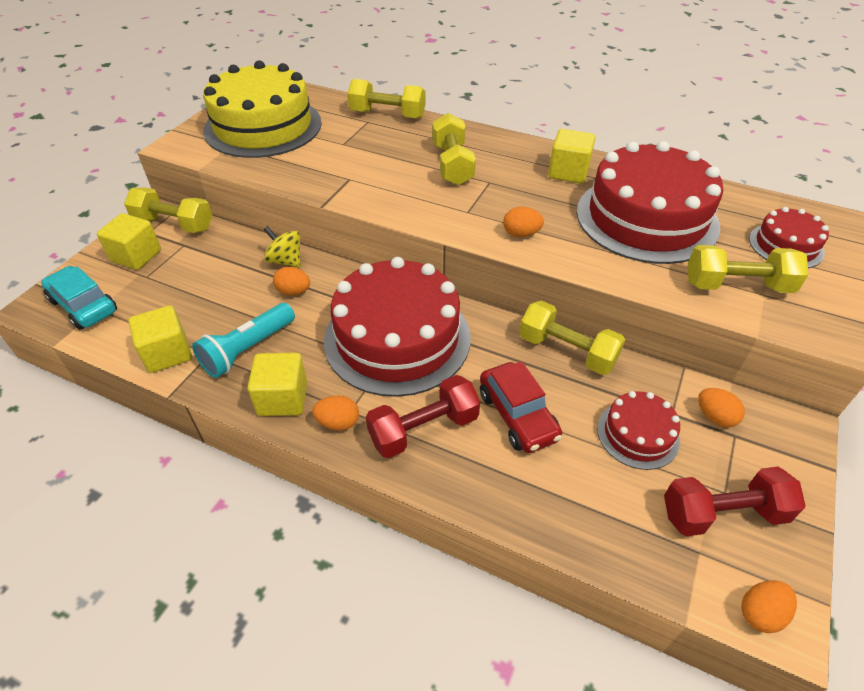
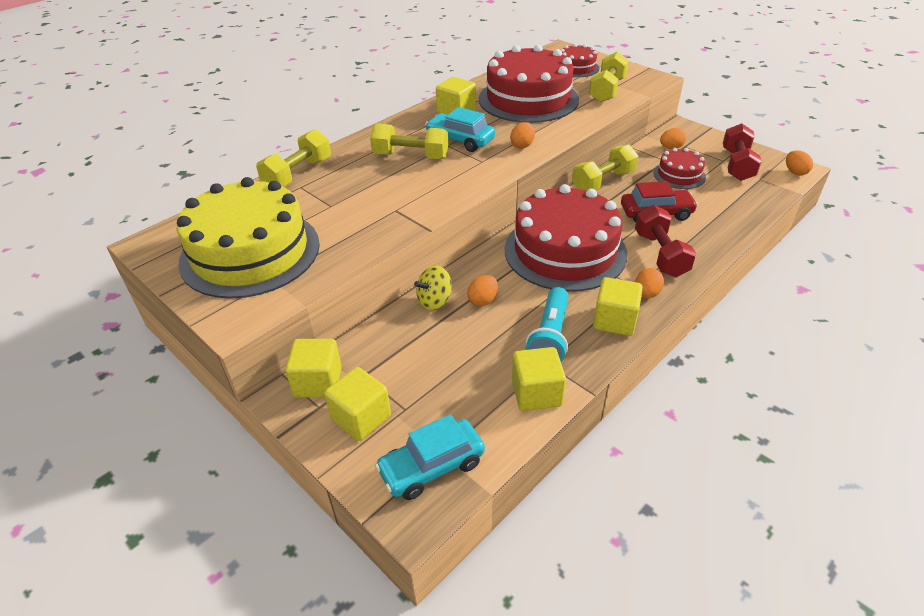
camera: 70 degrees left, 5 degrees down
(174, 224) = (318, 382): yellow dumbbell -> yellow cube
(247, 349) = (549, 337): turquoise flashlight -> turquoise flashlight turned 45 degrees clockwise
(505, 188) = (460, 140): none -> turquoise car

